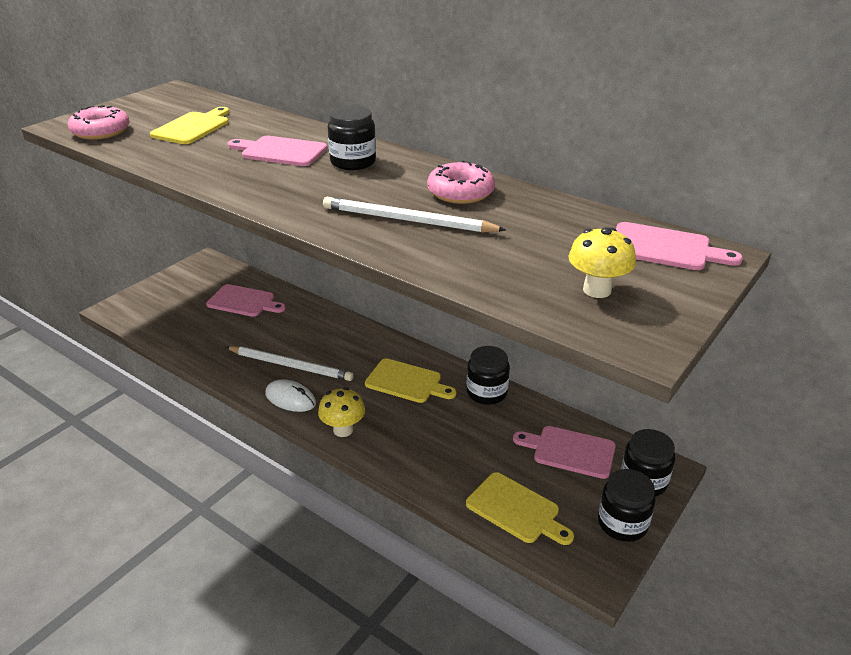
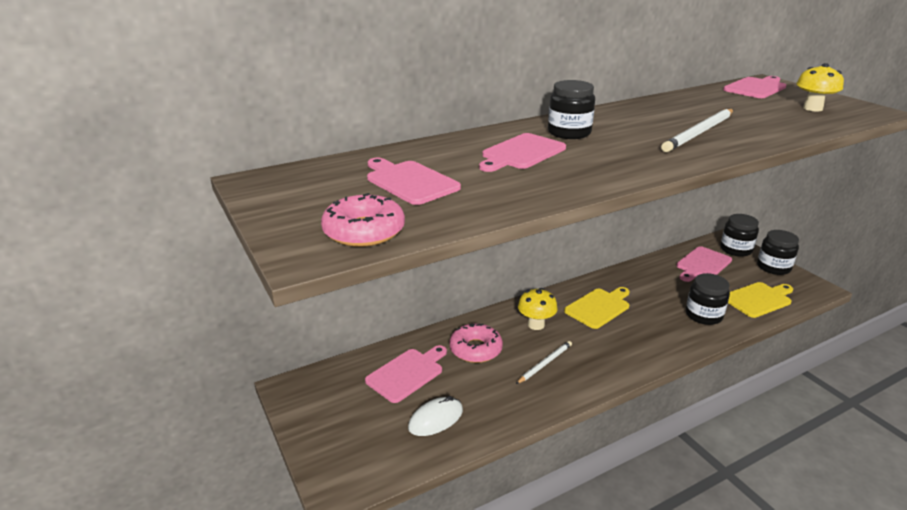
camera: 65 degrees left, 5 degrees down
(193, 127) = (409, 181): yellow cutting board -> pink cutting board
(290, 399) = (597, 373): white mouse -> white mouse (435, 419)
(291, 366) = (545, 363): white pencil -> white pencil, size x0.61
(343, 430) = (652, 353): yellow mushroom -> yellow mushroom (536, 325)
(460, 192) = (653, 113): pink donut -> pink donut (475, 349)
(486, 392) = (627, 277): black jar -> black jar (703, 315)

